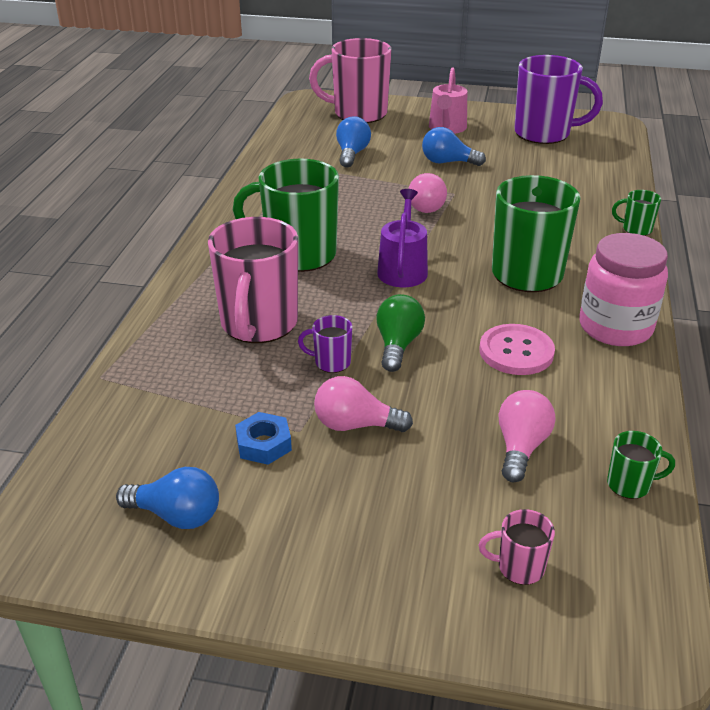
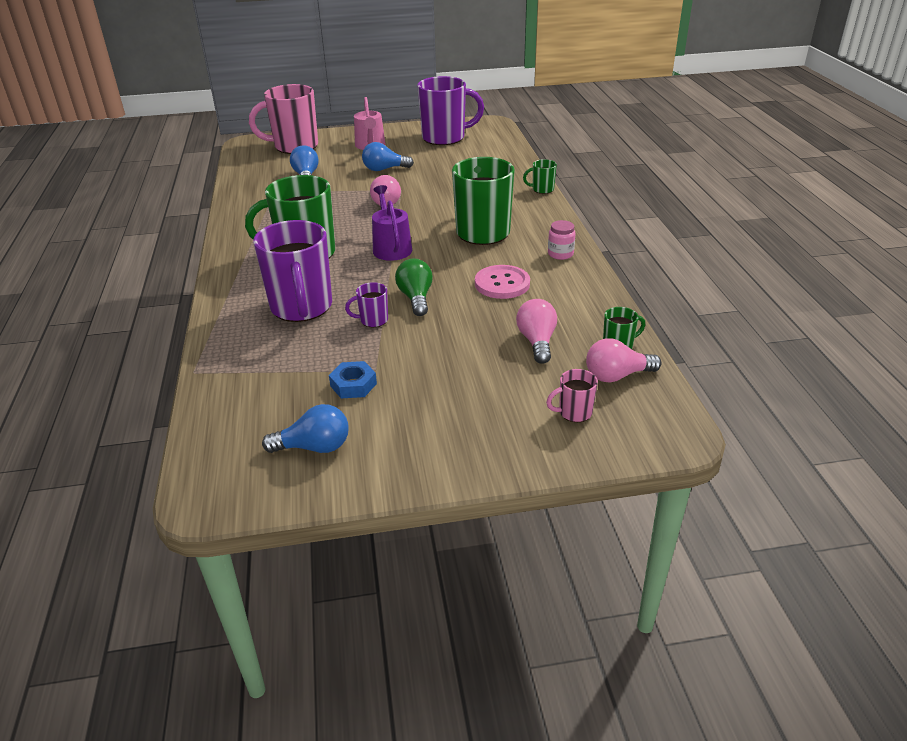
camera: 20 degrees left, 0 degrees up
(258, 324) = (301, 307): pink mug -> purple mug
(355, 425) = (414, 356): pink light bulb -> pink light bulb (617, 376)
(615, 327) = (560, 254): pink jar -> pink jar, size x0.48

